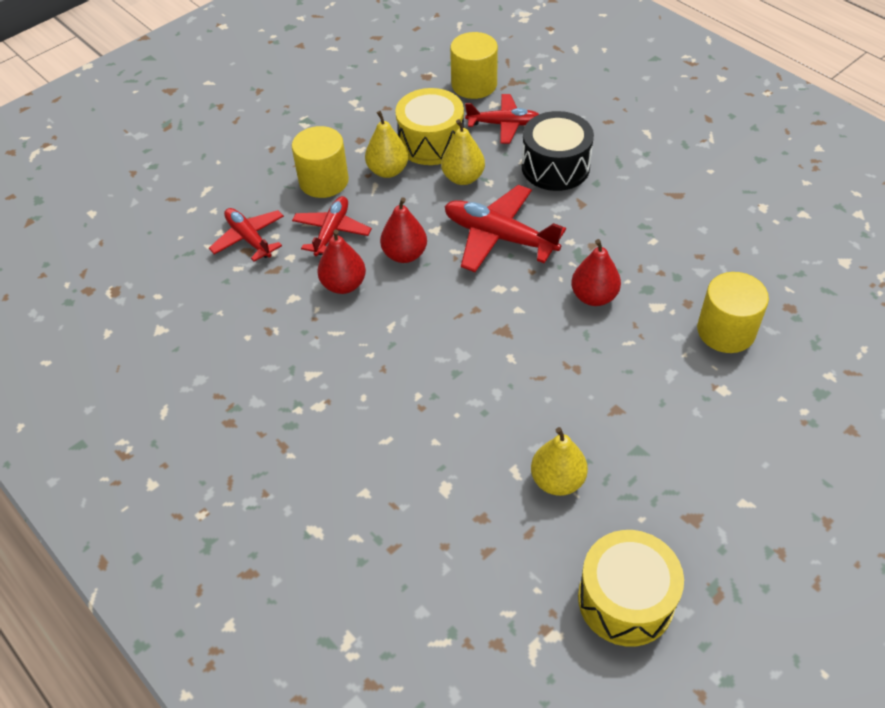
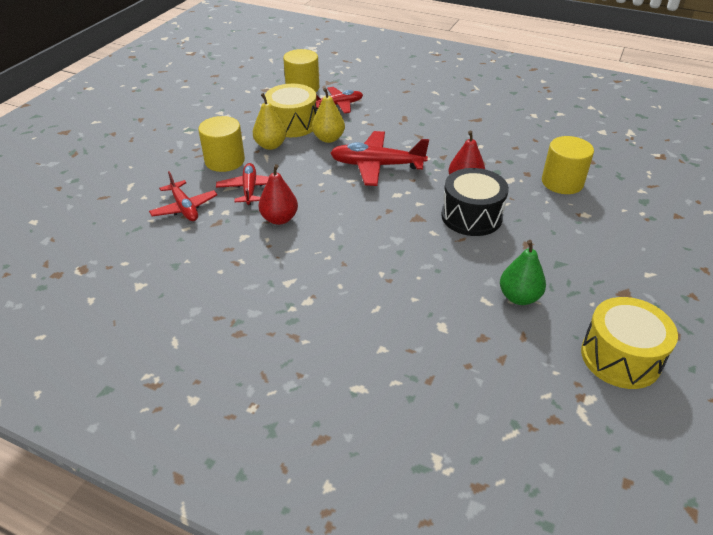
camera: 25 degrees left, 10 degrees down
(249, 238) = (184, 208): red plane -> red plane turned 150 degrees counterclockwise
(404, 254) = (315, 190): red pear -> none
(555, 167) = (388, 120): black drum -> black drum (471, 216)
(557, 480) = (519, 297): yellow pear -> green pear

